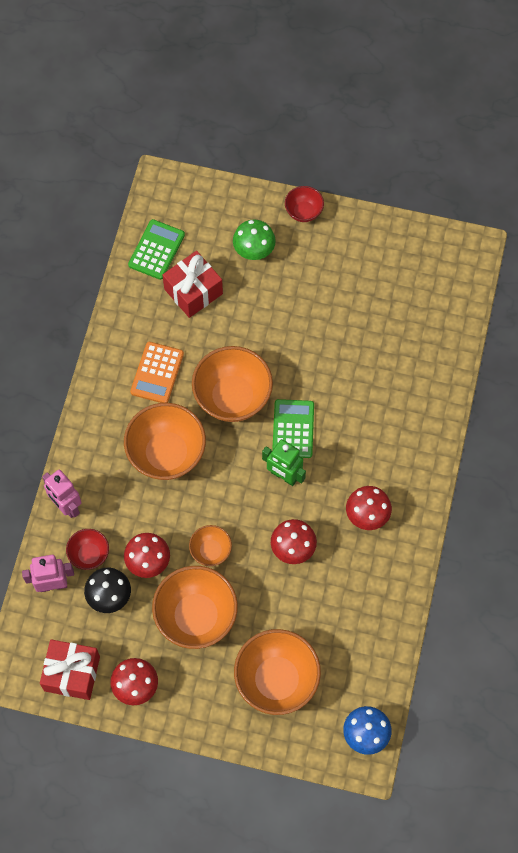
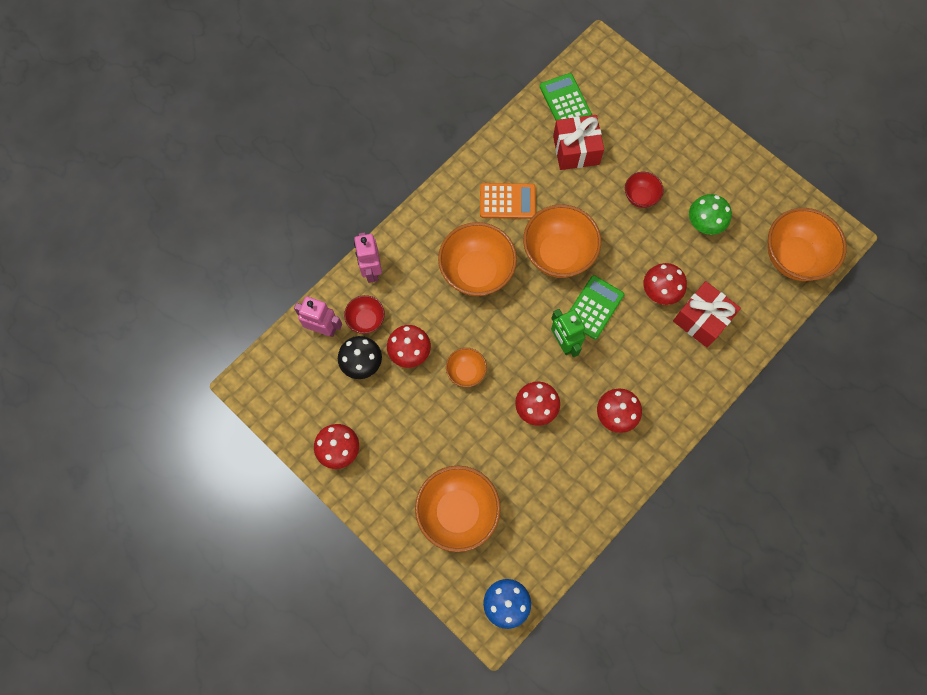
camera: 30 degrees right, 5 degrees up
(72, 673) = (295, 410): red gift -> red gift (701, 319)
(156, 250) = (565, 101): green calculator -> green calculator turned 75 degrees counterclockwise
(157, 373) = (507, 201): orange calculator -> orange calculator turned 135 degrees counterclockwise
(196, 616) = (422, 420): orange bowl -> orange bowl (793, 257)
(254, 251) = (646, 143): green mushroom -> green mushroom (704, 224)
(303, 212) = (707, 131): red bowl -> red bowl (640, 197)
(344, 383) = (660, 292): none -> red mushroom

